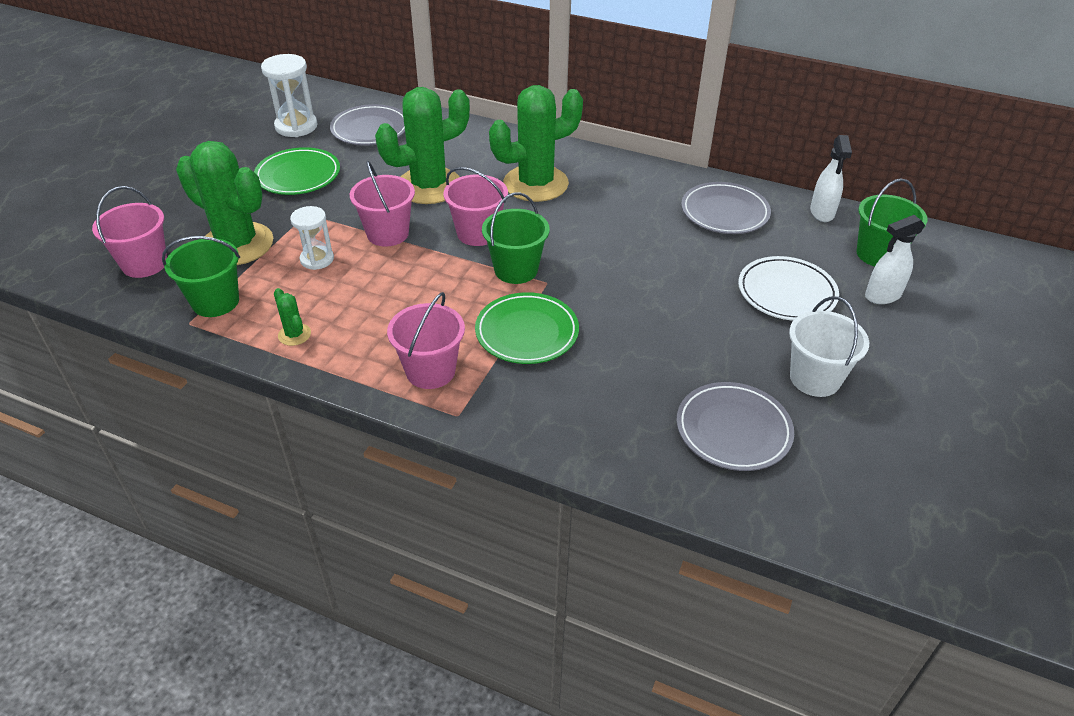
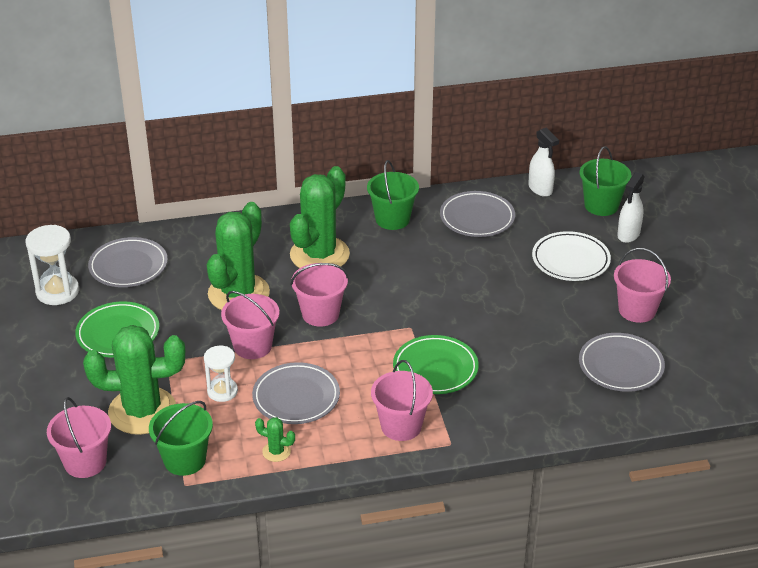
camera: 35 degrees left, 5 degrees down
(370, 295) = (296, 397): none -> grey plate
(516, 270) = (379, 328): green bucket -> green bucket (392, 219)
(815, 378) = (637, 310): white bucket -> pink bucket

